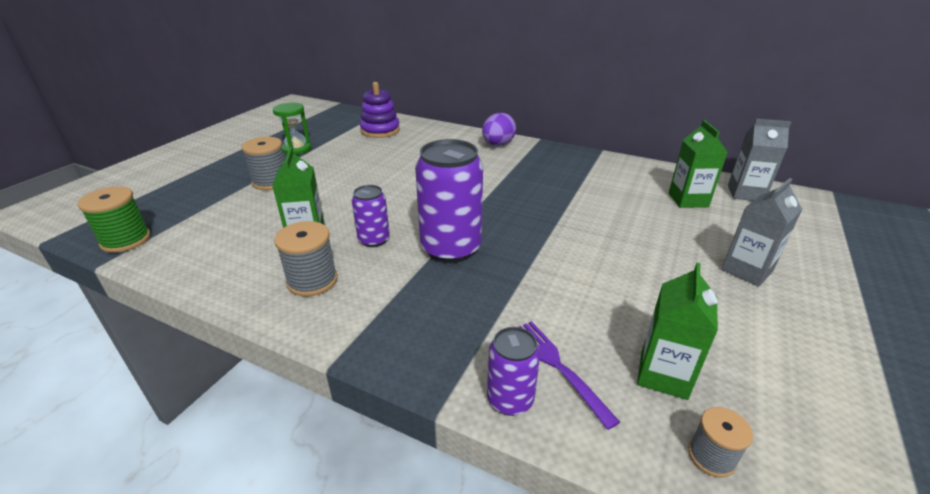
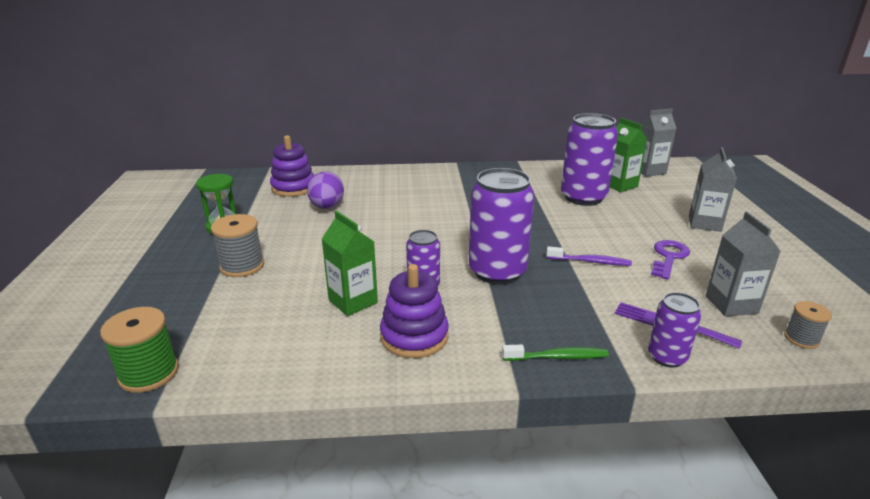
camera: 30 degrees left, 5 degrees down
(312, 281) = (414, 336): grey spool -> purple stacking toy
(402, 350) = (558, 357): none -> green toothbrush
(498, 145) = (427, 176): purple egg -> purple egg (327, 207)
(554, 269) = (590, 261): none -> purple toothbrush
(628, 202) = (583, 197): none -> purple can
(650, 294) = (668, 257): none -> purple key
(663, 375) = (731, 304): green carton -> grey carton

